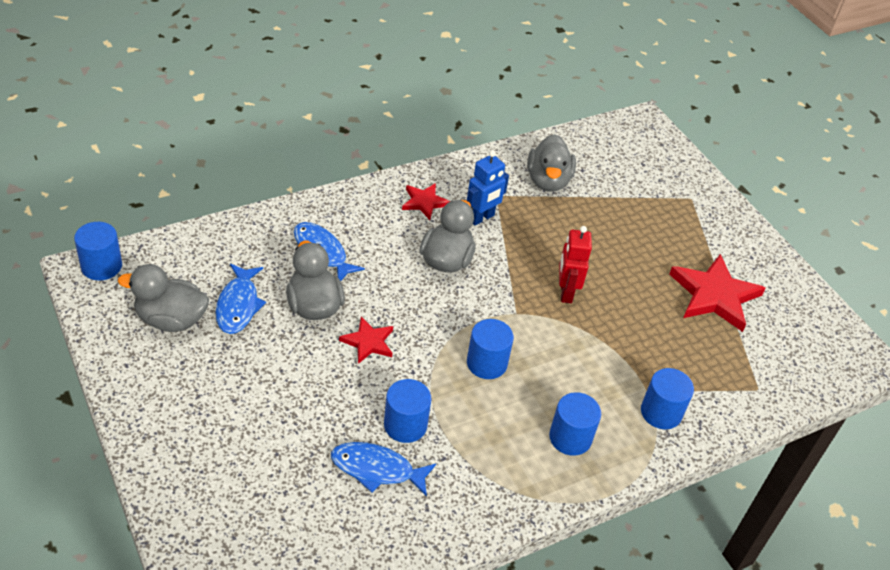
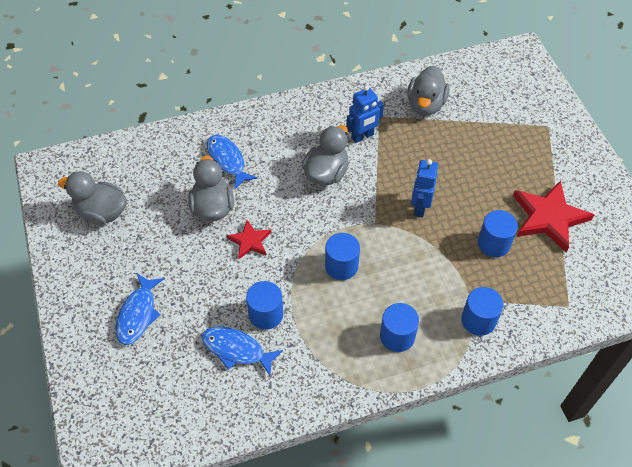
camera: 15 degrees right, 10 degrees up
(101, 266) = (57, 164): blue cylinder -> blue cylinder (493, 243)
(238, 305) = (154, 203): blue fish -> blue fish (138, 314)
(424, 202) = (318, 120): red star -> none
(565, 292) = (420, 207): red robot -> blue robot

